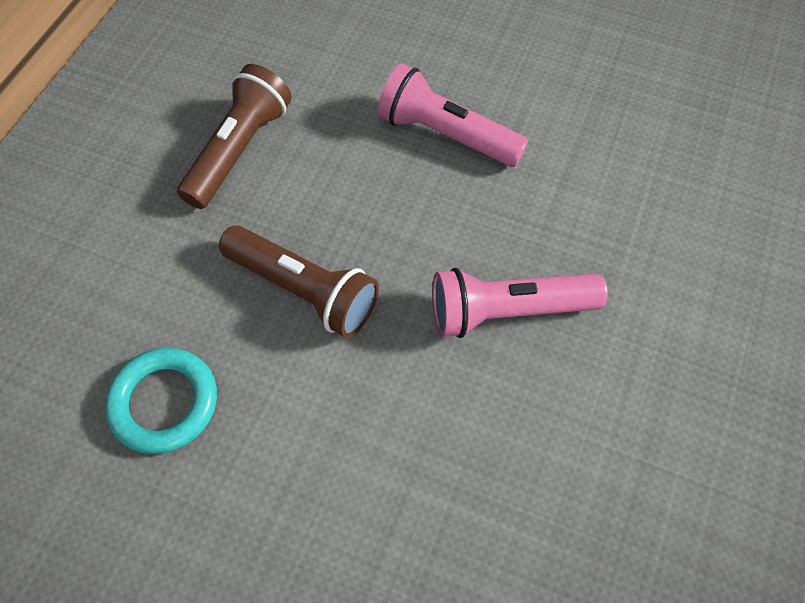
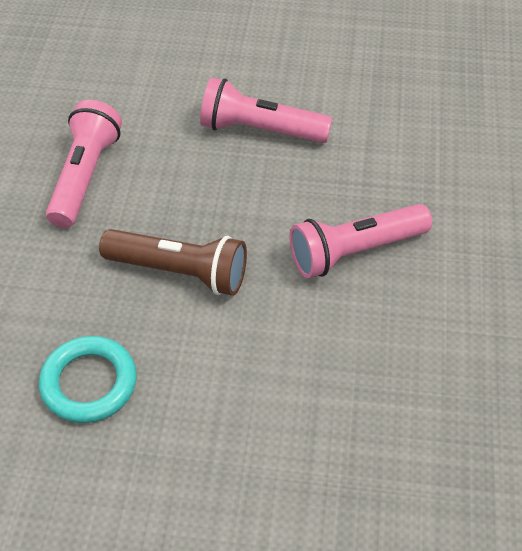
camera: 15 degrees left, 10 degrees down
(240, 150) = (85, 176): brown flashlight -> pink flashlight

